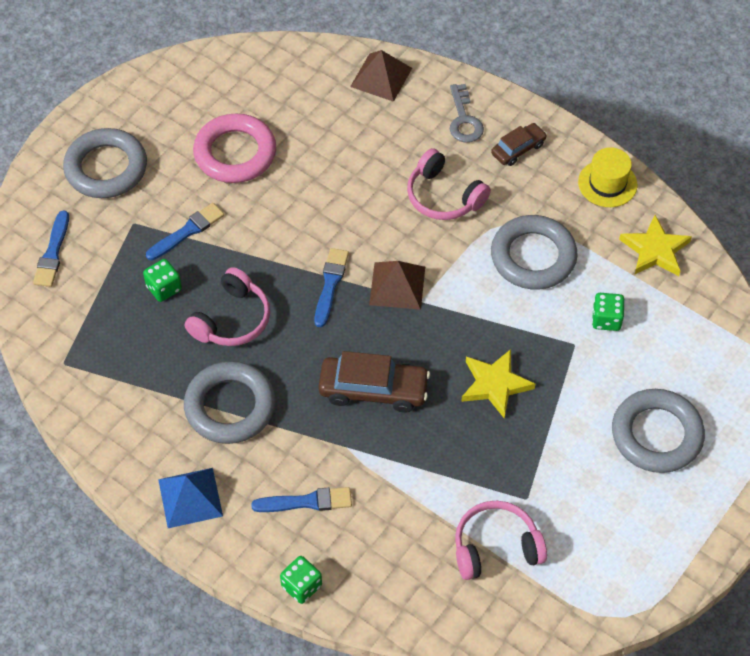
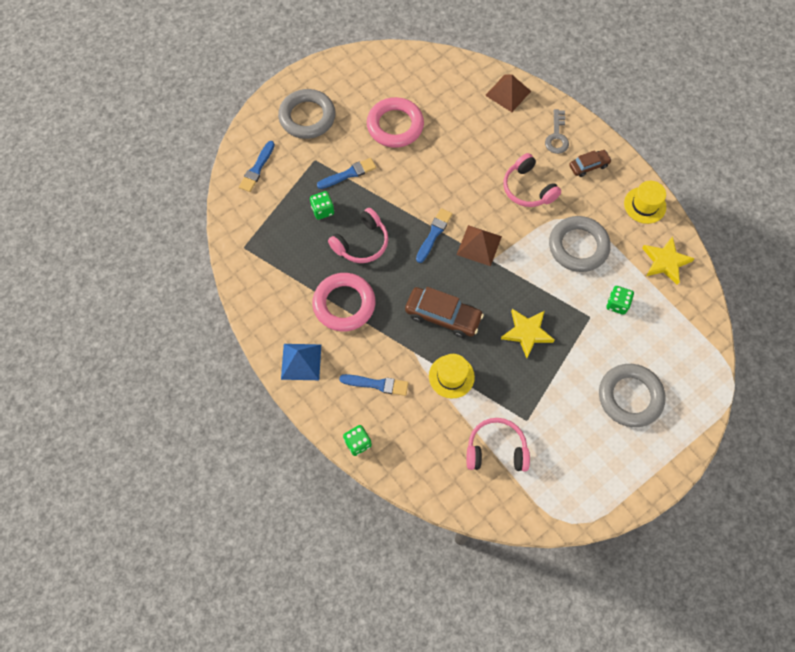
camera: 15 degrees right, 10 degrees up
(230, 406) = (344, 304): grey ring -> pink ring
(407, 466) = (451, 376): none -> yellow hat

